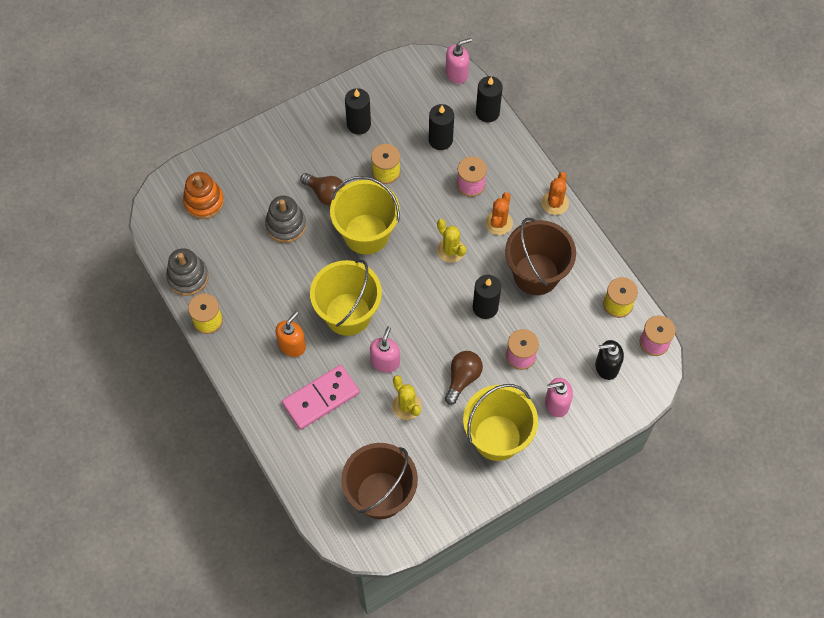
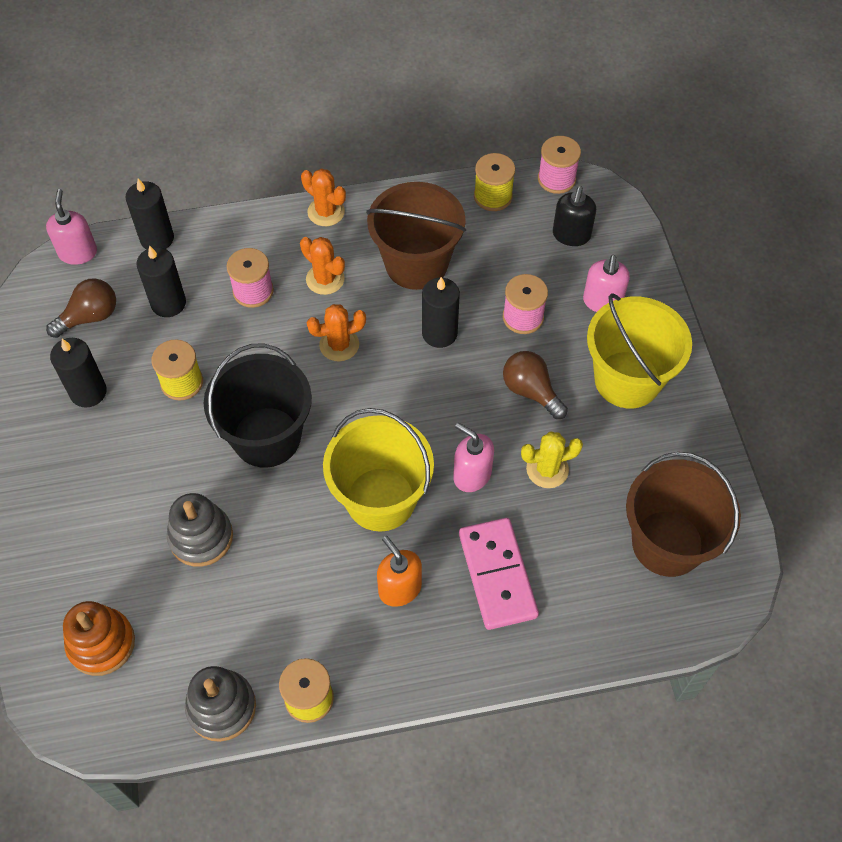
camera: 70 degrees left, 5 degrees down
(326, 194) = (178, 468): brown light bulb -> brown light bulb (90, 317)
(366, 234) = (267, 437): yellow bucket -> black bucket
(450, 250) = (339, 345): yellow cactus -> orange cactus

